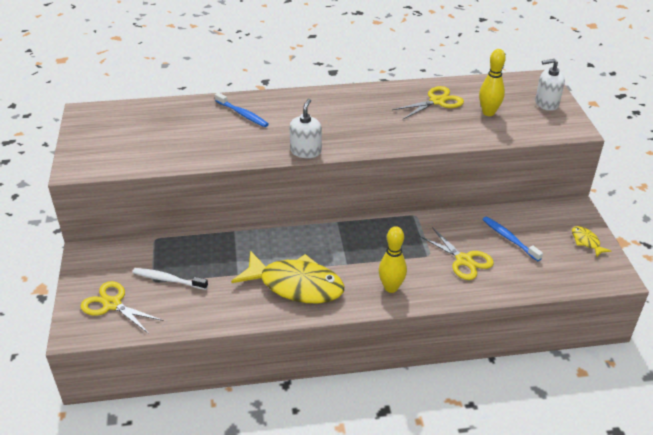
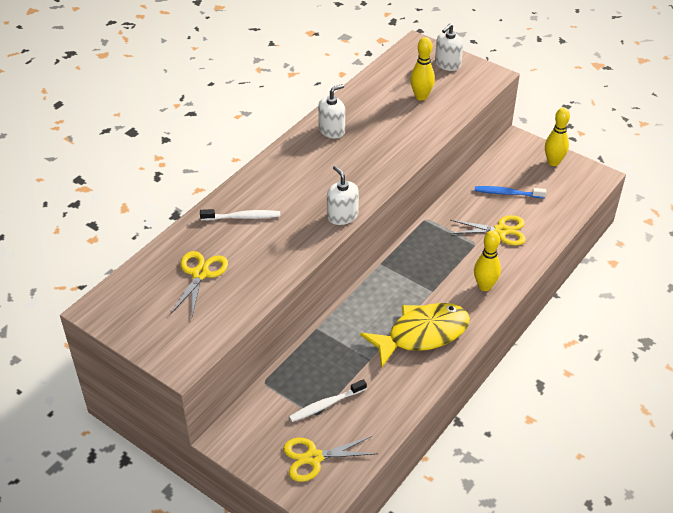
camera: 45 degrees left, 5 degrees up
(242, 114) = (242, 217): blue toothbrush -> white toothbrush
(385, 98) = (332, 130): none -> white soap dispenser
(437, 101) = (373, 109): yellow scissors -> yellow scissors (200, 274)
(586, 242) = (553, 162): yellow fish -> yellow bowling pin

